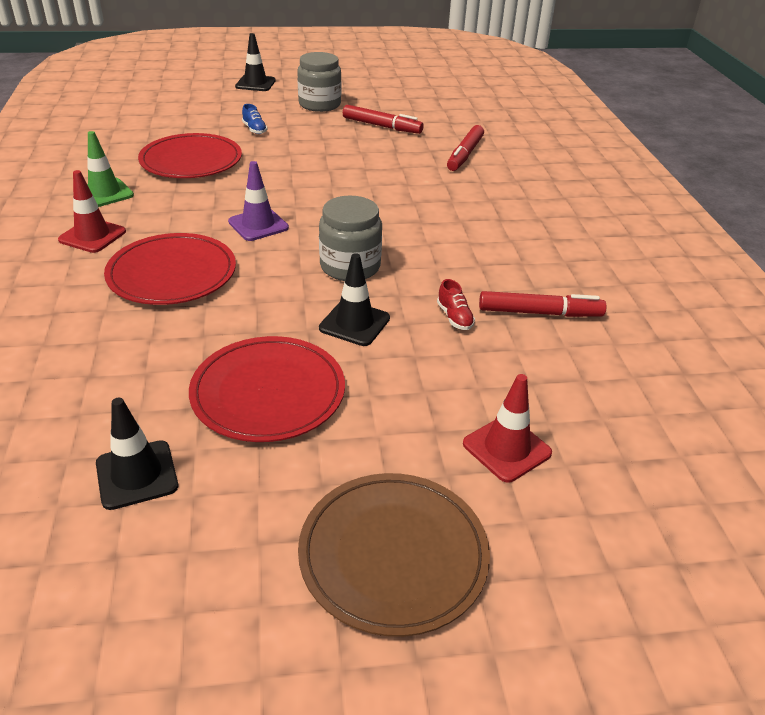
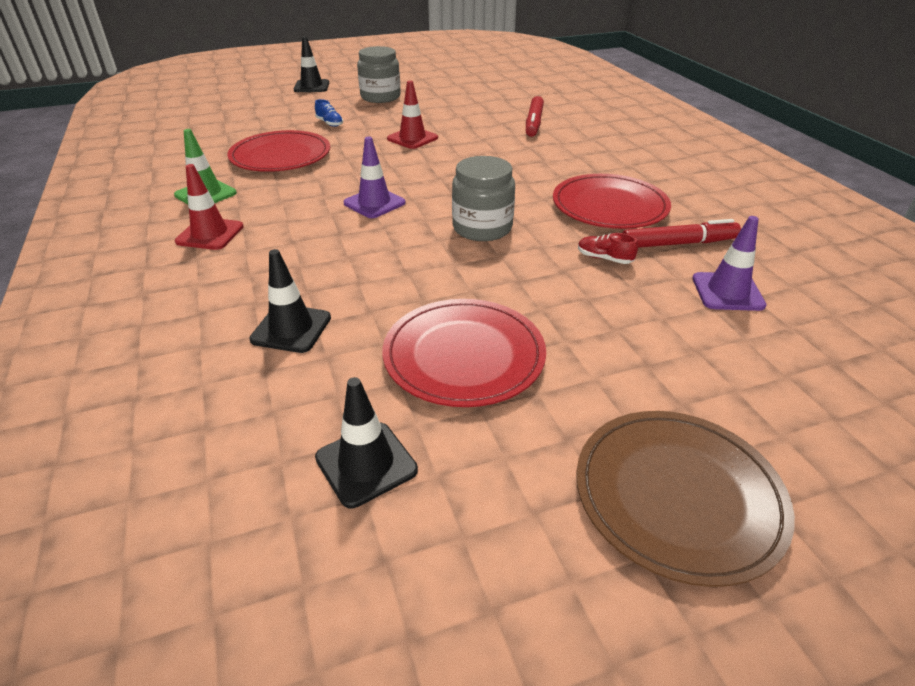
camera: 10 degrees left, 0 degrees up
(172, 273) = (309, 258): red plate -> red plate (609, 206)
(354, 323) = (514, 277): black traffic cone -> black traffic cone (291, 328)
(382, 126) = (447, 108): red marker -> none
(454, 317) = (604, 258): red shoe -> red shoe turned 150 degrees clockwise
(506, 448) = (723, 369): red traffic cone -> red traffic cone (412, 138)
(559, 372) = (727, 292): none -> purple traffic cone

